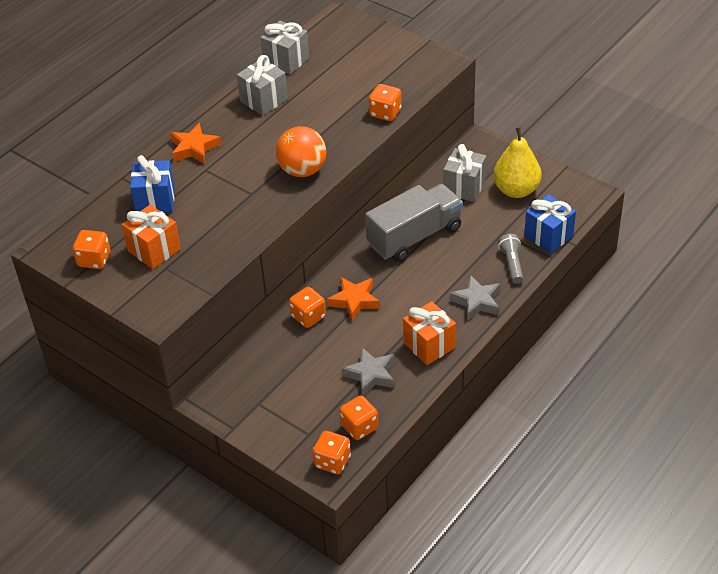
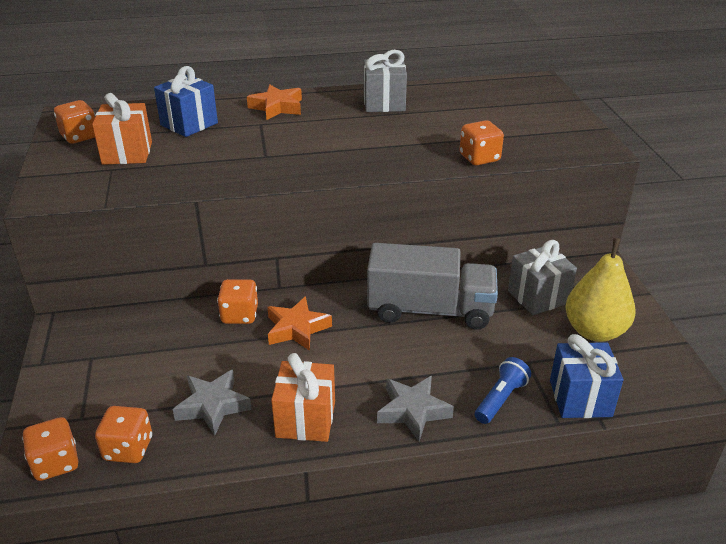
camera: 40 degrees right, 10 degrees down
(286, 61) = (445, 88): grey gift -> none
(302, 170) = (335, 162): orange ball -> none
(511, 264) = (500, 399): grey flashlight -> blue flashlight

